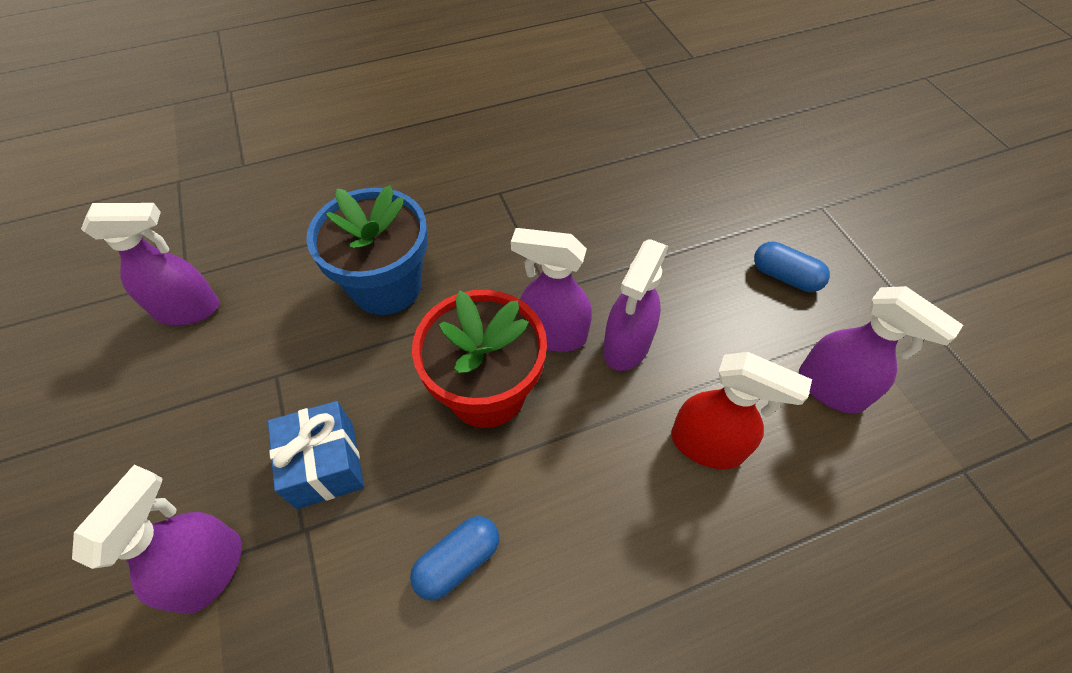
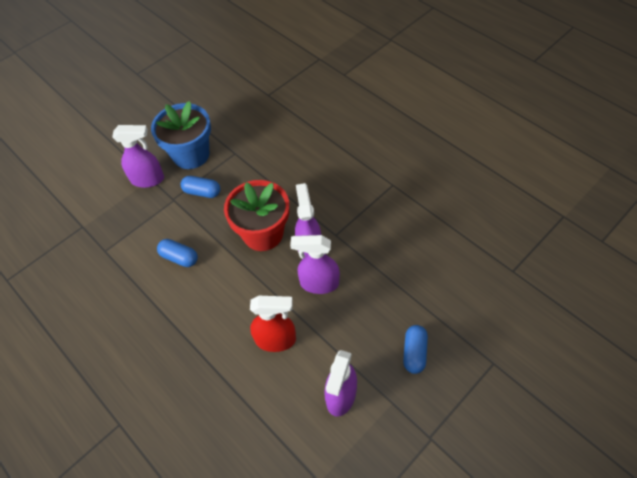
camera: 70 degrees right, 0 degrees up
(188, 309) = (252, 106): purple spray bottle -> none
(326, 465) = (202, 192): blue gift -> blue capsule
(386, 286) = (302, 167): blue flower pot -> blue flower pot (191, 155)
(707, 445) = (276, 340): red spray bottle -> red spray bottle turned 90 degrees counterclockwise

